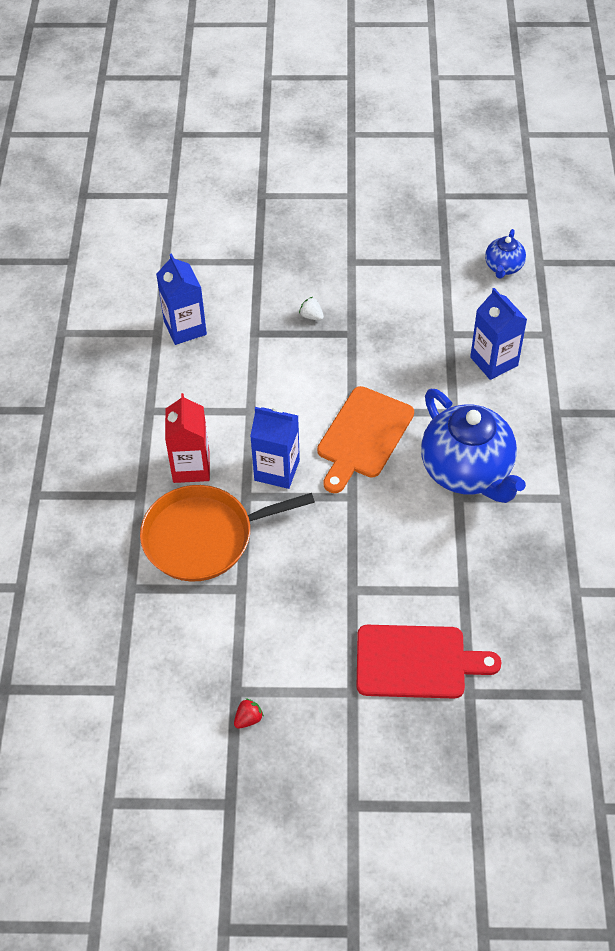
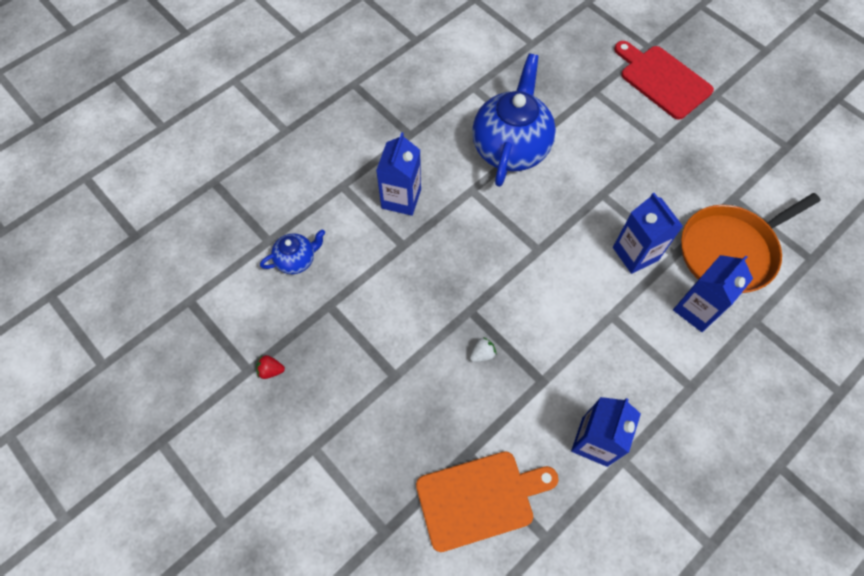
camera: 135 degrees left, 10 degrees up
(191, 467) = (696, 309): red carton -> blue carton
(204, 537) = (730, 251): orange pan -> orange pan turned 120 degrees clockwise
(248, 719) = (792, 127): red strawberry -> red strawberry (271, 370)
(311, 316) = (482, 354): white strawberry -> white strawberry turned 120 degrees counterclockwise
(363, 436) = (550, 226): orange cutting board -> orange cutting board (480, 499)

